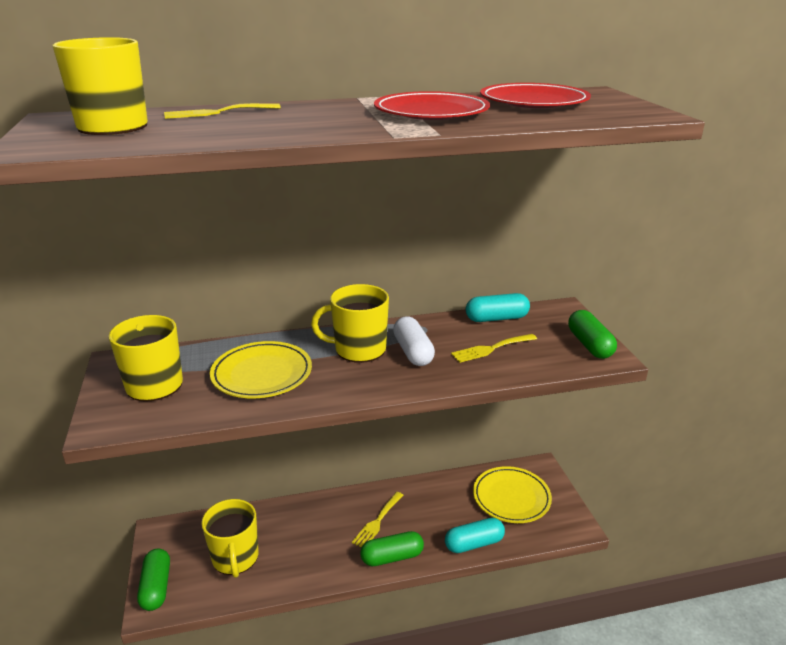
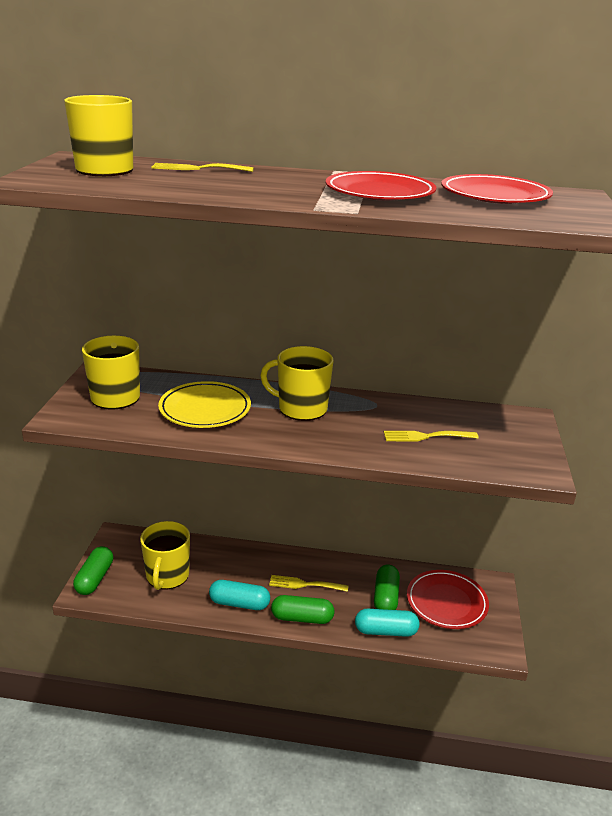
camera: 20 degrees right, 0 degrees up
(377, 522) = (304, 584): yellow fork -> yellow fork turned 45 degrees clockwise
(413, 352) = (349, 422): white capsule -> none
(496, 318) = (452, 411): turquoise capsule -> turquoise capsule (239, 603)
(511, 497) = (446, 602): yellow plate -> red plate
(589, 345) = (530, 456): green capsule -> green capsule (385, 597)

